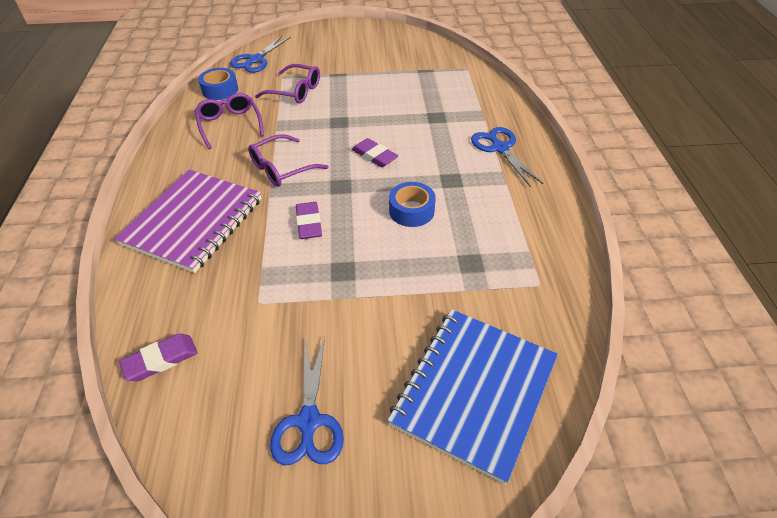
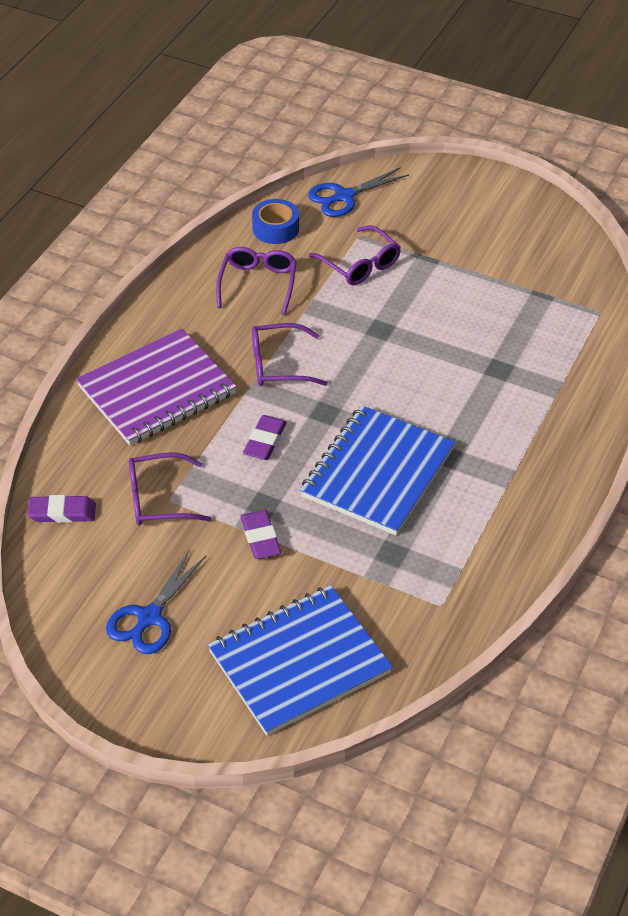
camera: 30 degrees right, 0 degrees up
(248, 306) = (159, 499): none -> purple glasses
(374, 156) = (388, 391): purple eraser -> purple eraser (260, 537)
(411, 211) = (377, 473): blue tape -> blue notebook
(500, 148) = (538, 442): blue scissors -> none

